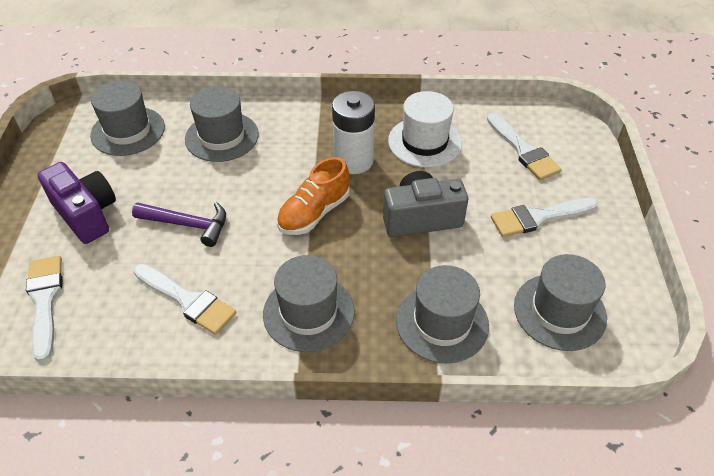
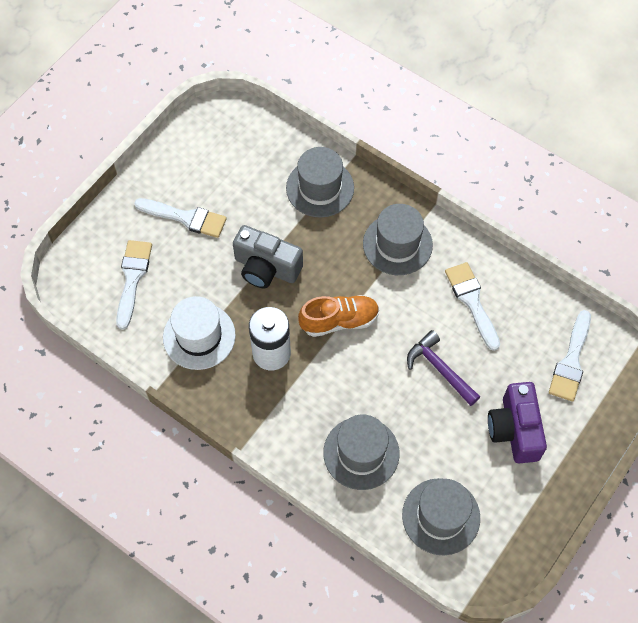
camera: 145 degrees left, 15 degrees up
(559, 311) = (243, 152): grey hat -> none

